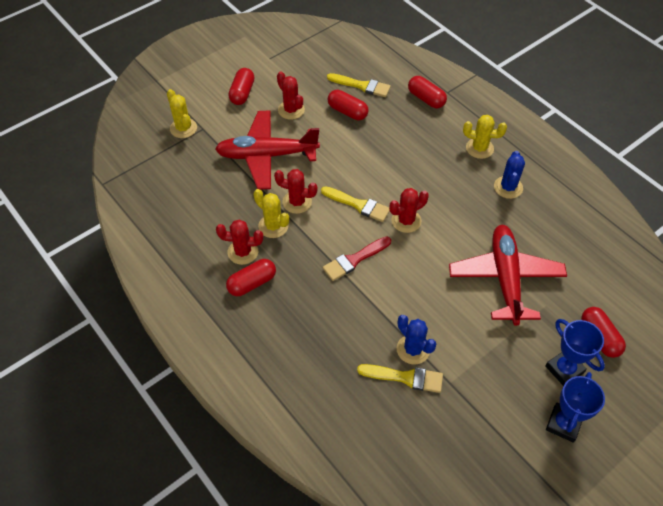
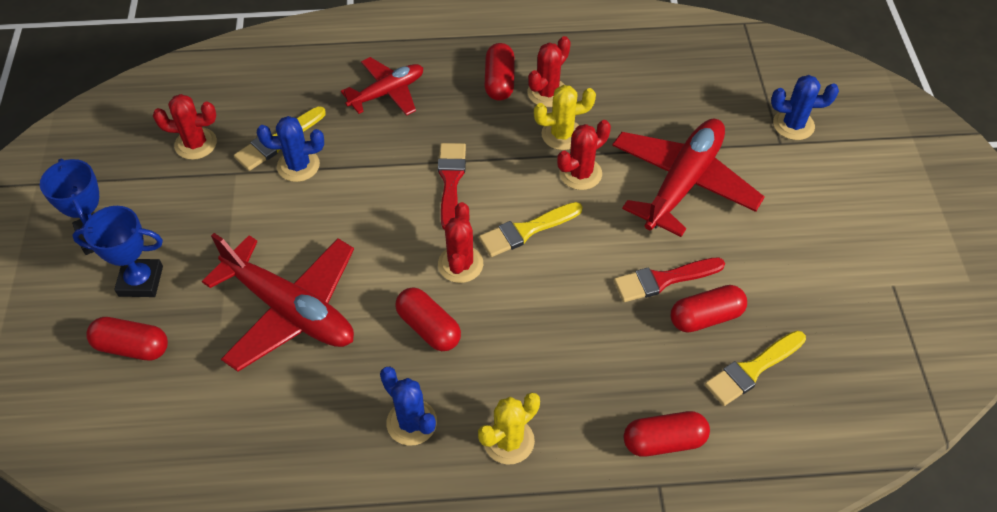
camera: 125 degrees right, 0 degrees up
(183, 128) = (793, 125): yellow cactus -> blue cactus
(242, 93) = (827, 215): red capsule -> red capsule (428, 327)
(291, 110) = (754, 252): red cactus -> red cactus (196, 144)
(311, 342) = (387, 93): none -> red plane
(339, 136) = (663, 280): none -> red brush

